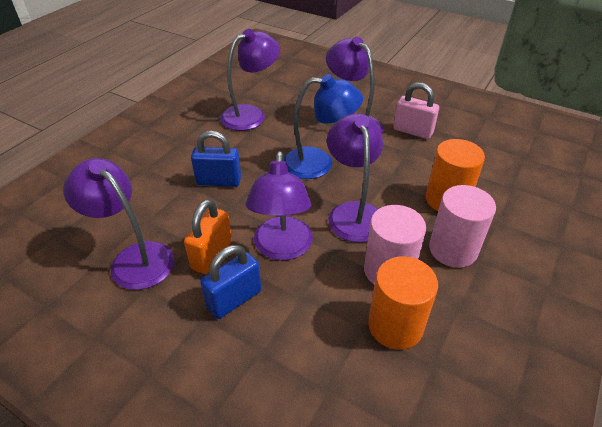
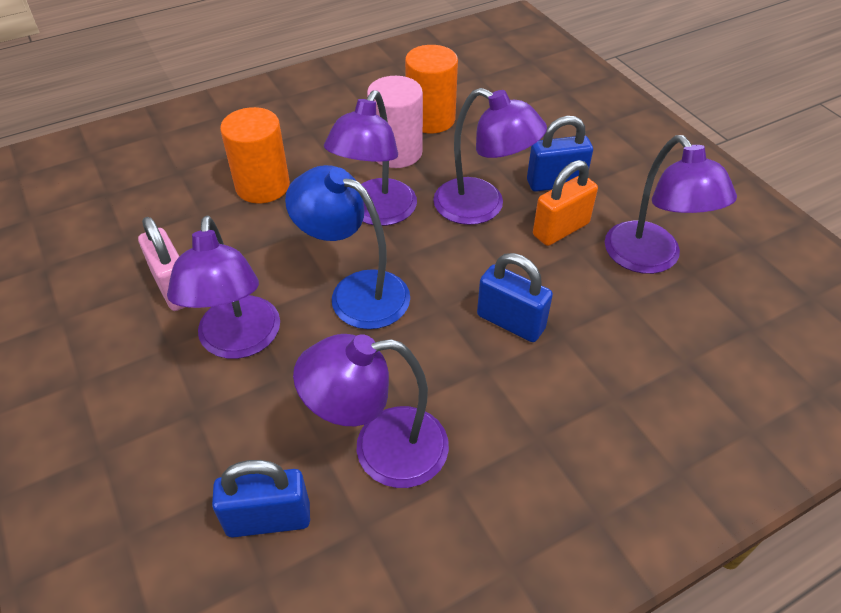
camera: 150 degrees left, 5 degrees up
(278, 86) = (268, 519): none -> blue padlock
(282, 248) = (482, 207): purple lamp -> purple lamp turned 90 degrees clockwise
(453, 249) = (319, 145): pink cylinder -> none

